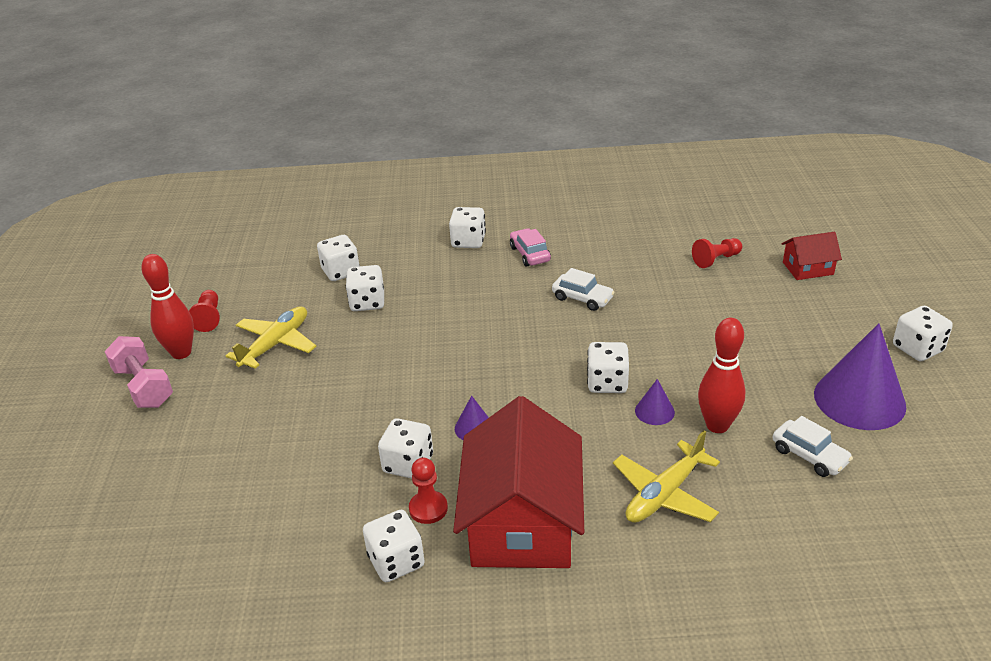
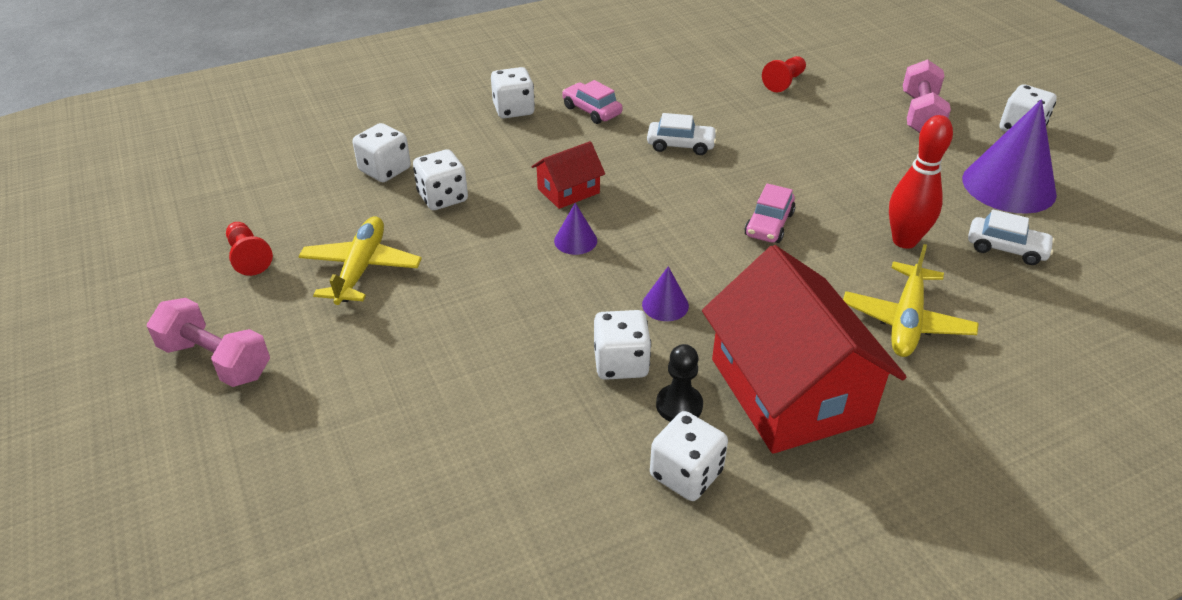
camera: 25 degrees left, 5 degrees up
(181, 353) = (240, 307): red bowling pin -> none
(428, 508) = (679, 405): red pawn -> black pawn
(607, 383) = (769, 224): white dice -> pink car
(654, 411) = (836, 241): purple cone -> purple cone (575, 240)
(807, 268) = (874, 75): red house -> red house (568, 191)
(824, 315) = (920, 114): none -> pink dumbbell

